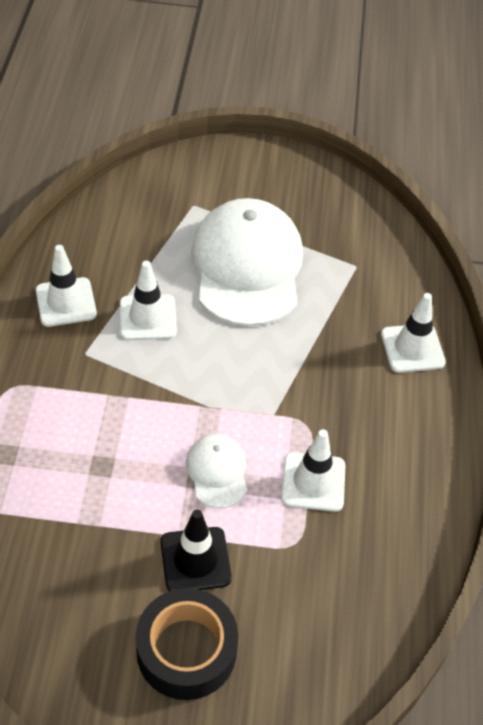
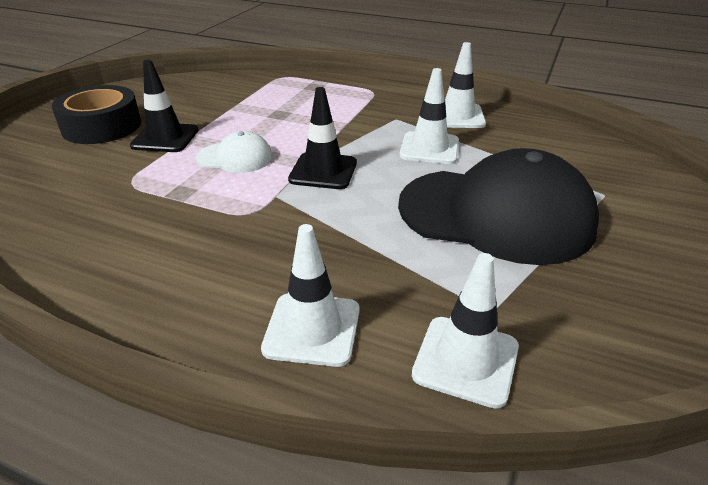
camera: 110 degrees right, 15 degrees down
(219, 390) = (323, 171): none -> black traffic cone
(247, 267) = (496, 214): white cap -> black cap
(313, 482) = (181, 203): white traffic cone -> white traffic cone (465, 360)

